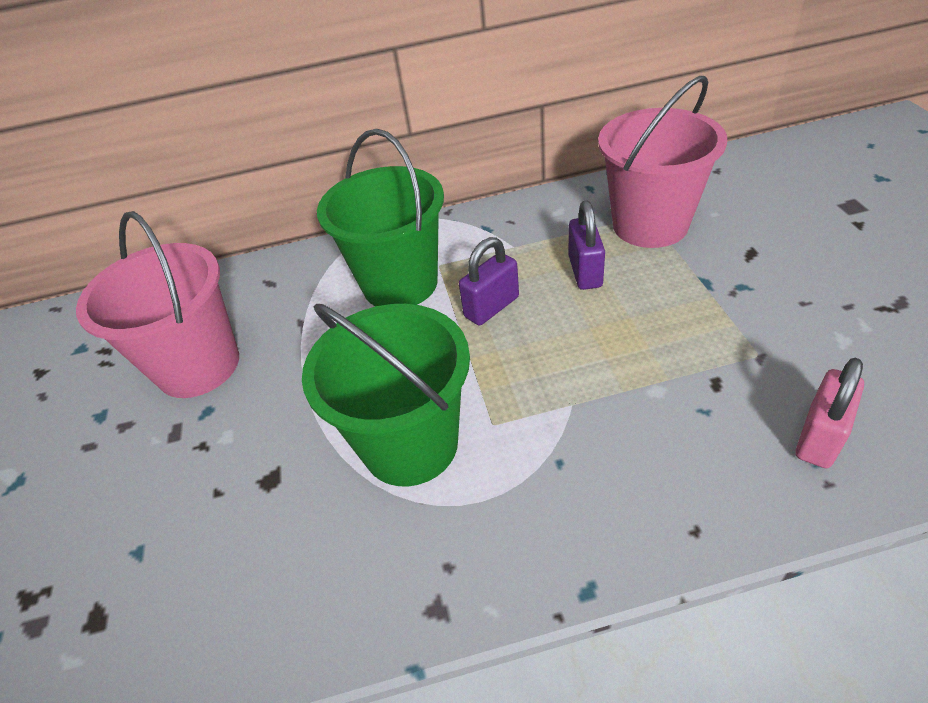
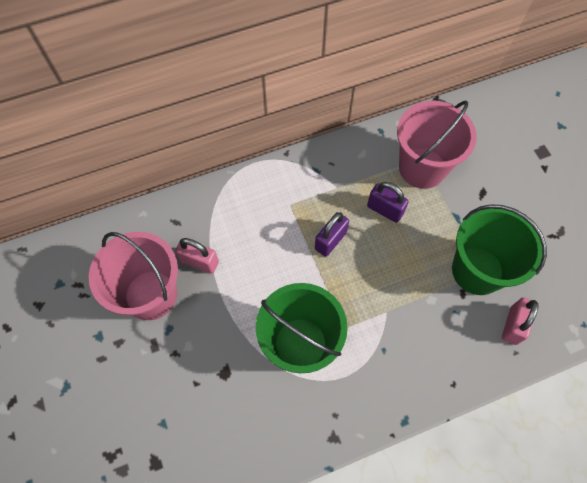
camera: 15 degrees left, 20 degrees up
(285, 328) = (200, 262): none -> pink padlock
(400, 284) = (267, 222): green bucket -> green bucket (477, 270)
(585, 272) = (385, 210): purple padlock -> purple padlock turned 45 degrees counterclockwise

